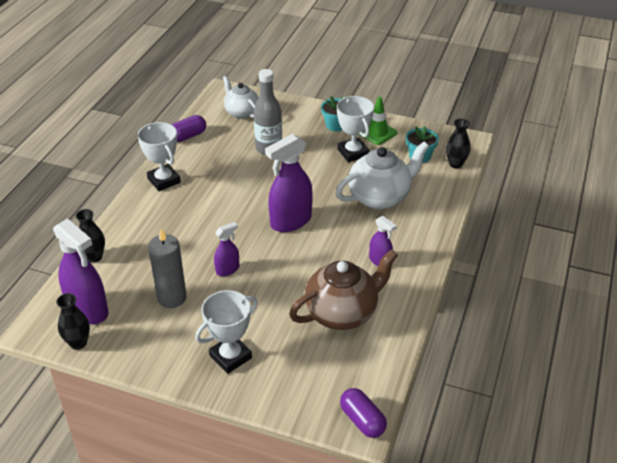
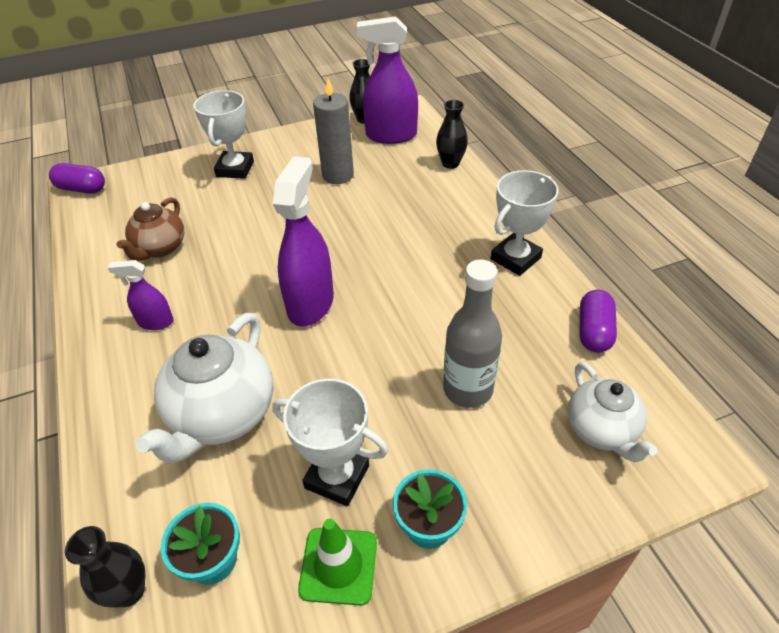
camera: 140 degrees right, 5 degrees up
(164, 180) = (515, 258): white trophy -> white trophy turned 60 degrees counterclockwise
(227, 270) = (318, 220): purple spray bottle -> none
(241, 112) = (602, 430): white teapot -> white teapot turned 60 degrees clockwise
(342, 313) = (160, 248): brown teapot -> brown teapot, size x0.64

